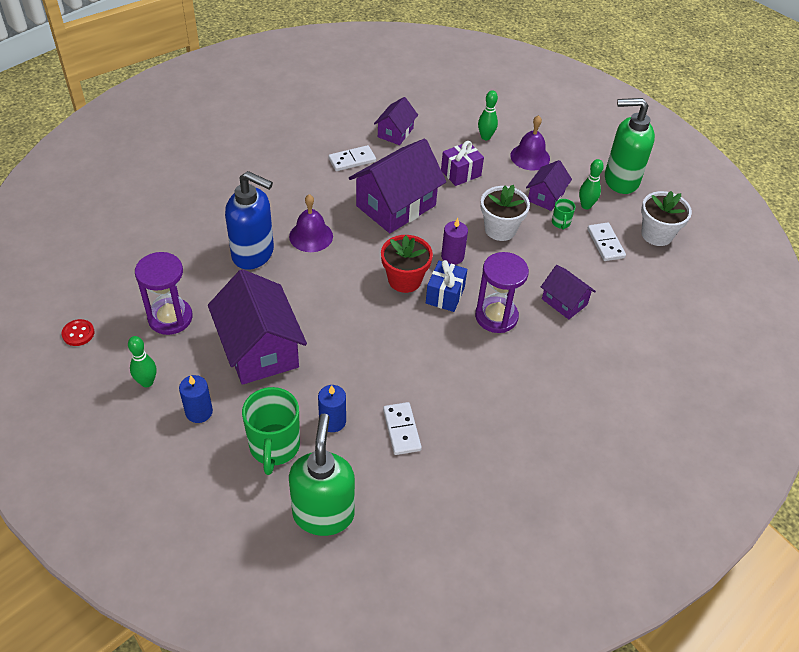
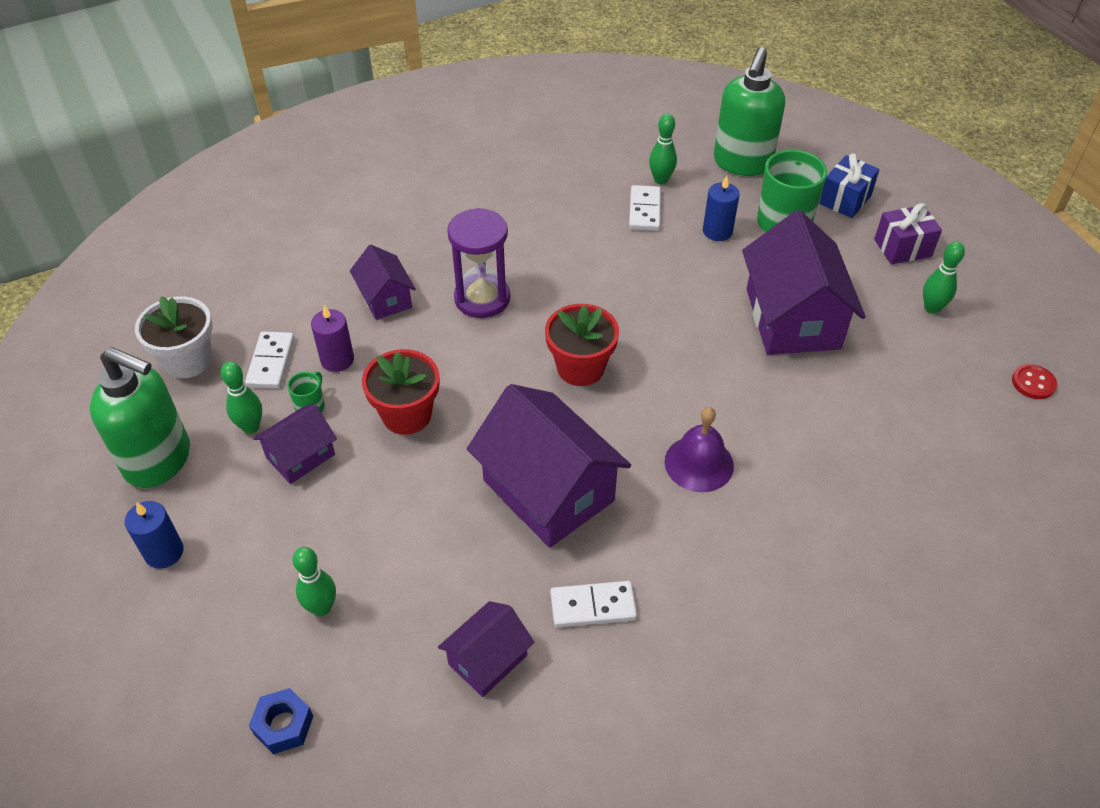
camera: 160 degrees left, 0 degrees up
(170, 318) = (911, 379): purple hourglass -> none
(199, 412) = (867, 267): blue candle -> blue candle (164, 552)
(253, 254) = (791, 451): blue soap dispenser -> none
(396, 206) = (548, 490): purple house -> purple house turned 75 degrees clockwise
(397, 471) = (661, 180): none -> green bowling pin
(445, 295) = (535, 337): blue gift -> blue gift (845, 200)
(452, 256) = (499, 387): purple candle -> purple candle (337, 360)
(460, 173) = (411, 533): purple gift -> purple gift (902, 248)
(473, 98) = (283, 725): none -> blue nut
(500, 229) = (407, 415): white flower pot -> red flower pot
(530, 157) = (272, 542): purple bell -> none

